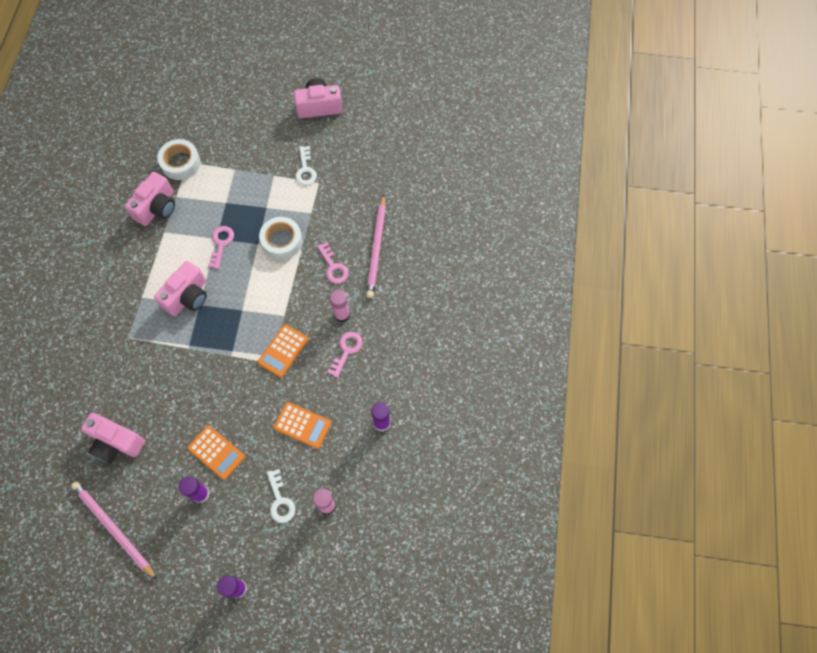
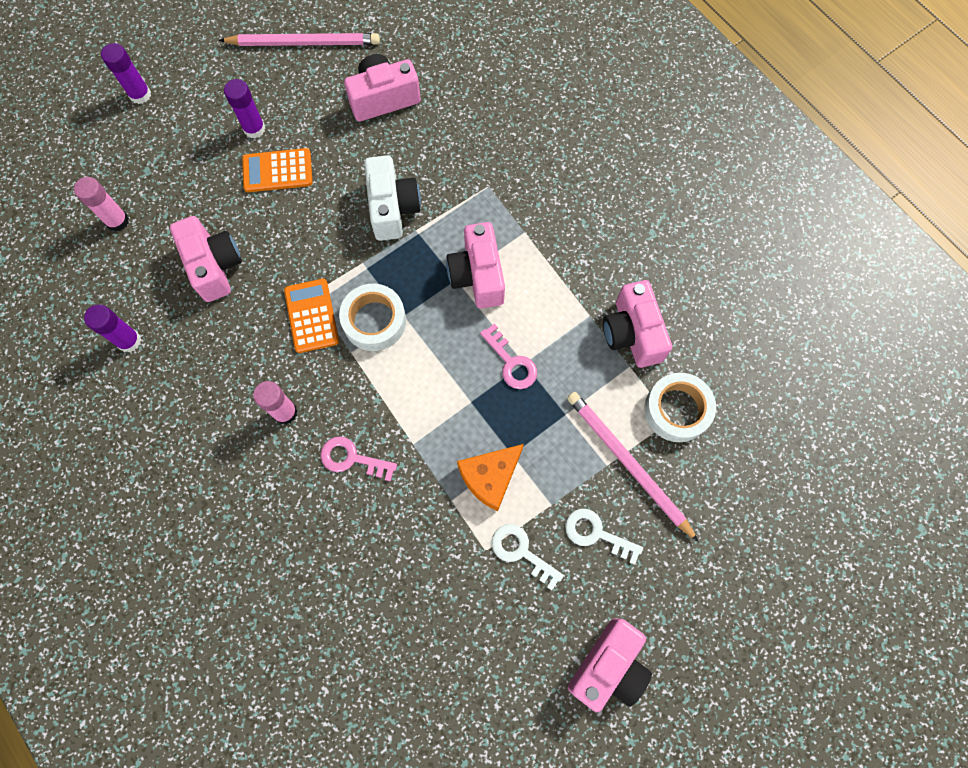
camera: 135 degrees right, 5 degrees up
(185, 371) = (392, 208): none -> white camera
(280, 500) = (170, 187): white key -> white key (597, 534)
(282, 241) = (446, 431): white tape -> white tape (374, 321)
(285, 207) = (490, 477): none -> orange cheese
(302, 425) = (214, 266): orange calculator -> pink camera
(346, 351) = (240, 378): pink key -> none
(377, 248) = (322, 532): pink pencil -> pink pencil (628, 463)

